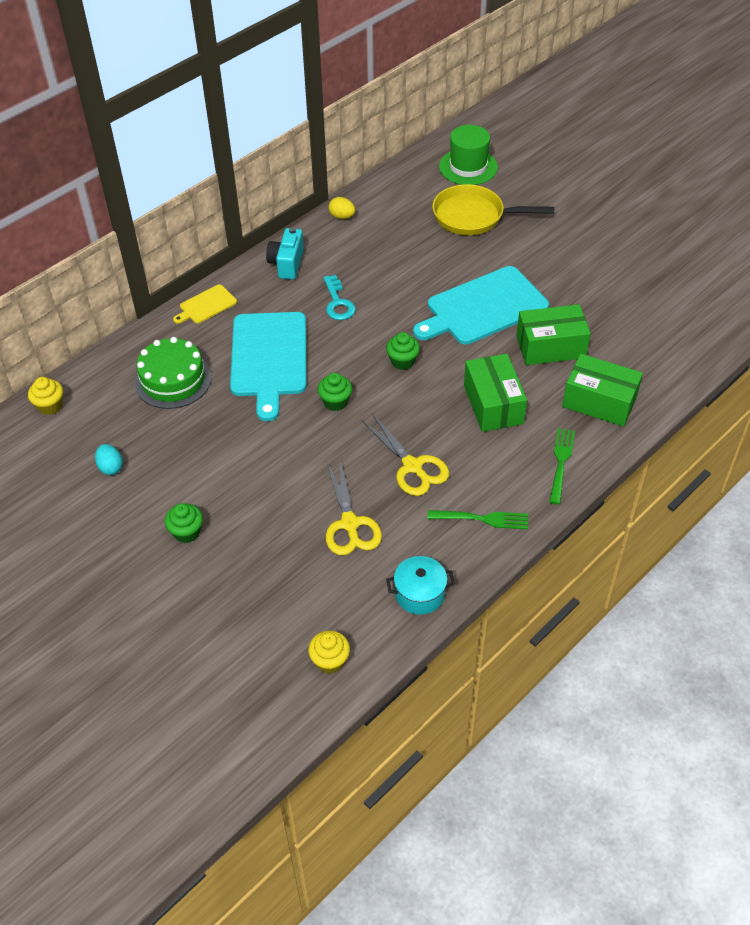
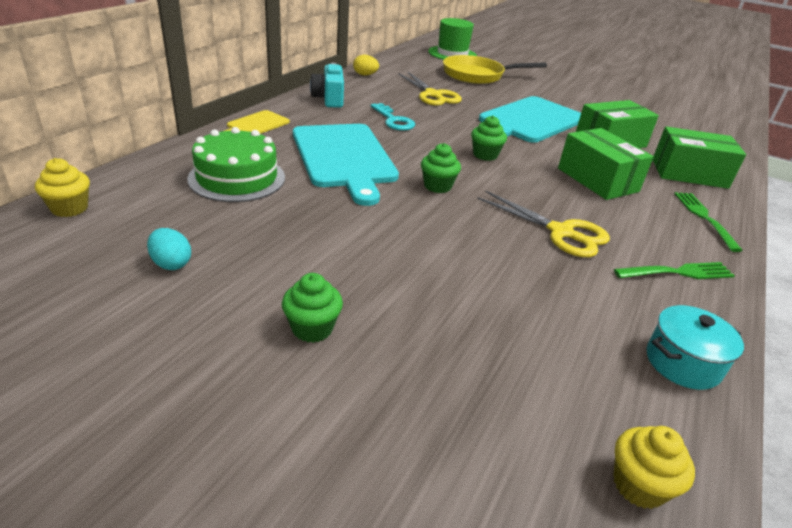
camera: 20 degrees left, 15 degrees down
(350, 524) = (532, 293): yellow scissors -> yellow scissors (433, 95)

